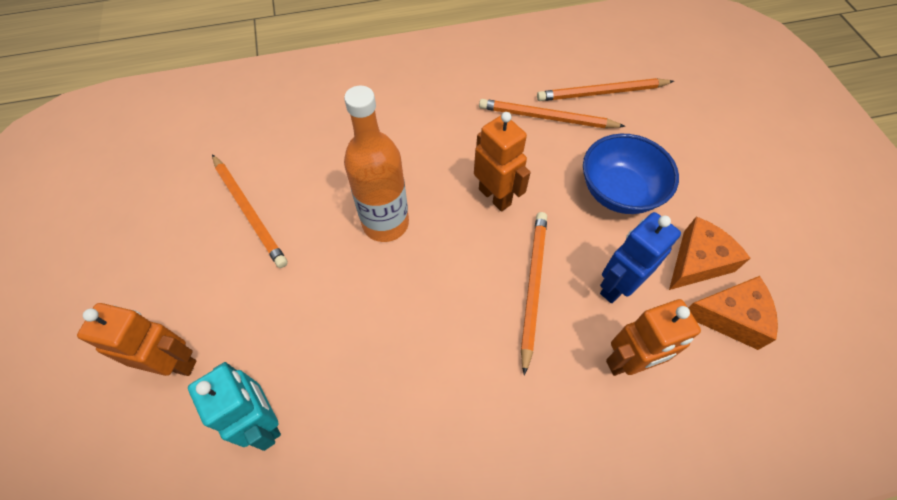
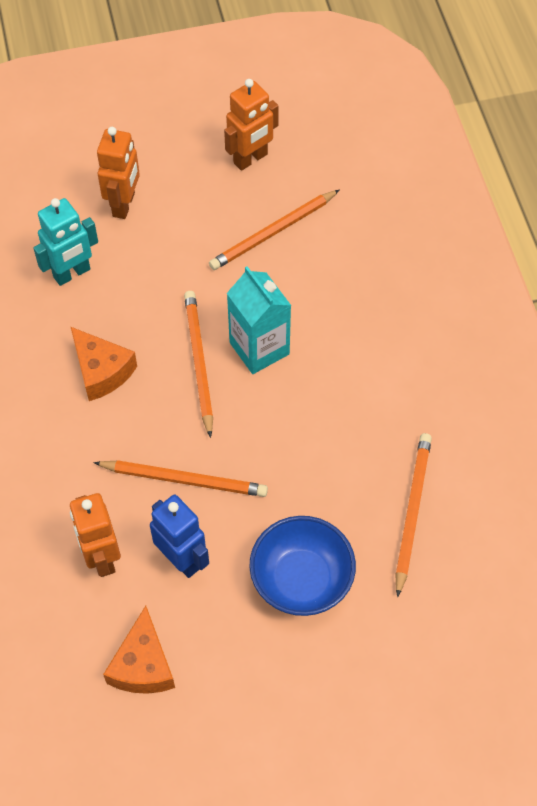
camera: 90 degrees right, 0 degrees up
(385, 223) = (259, 348): orange bottle -> turquoise carton
(495, 196) = (293, 450): orange robot -> orange robot (251, 159)
(602, 93) = (459, 582): orange pencil -> orange pencil (198, 362)
(697, 262) = (208, 647): orange cheese -> orange cheese (101, 371)

